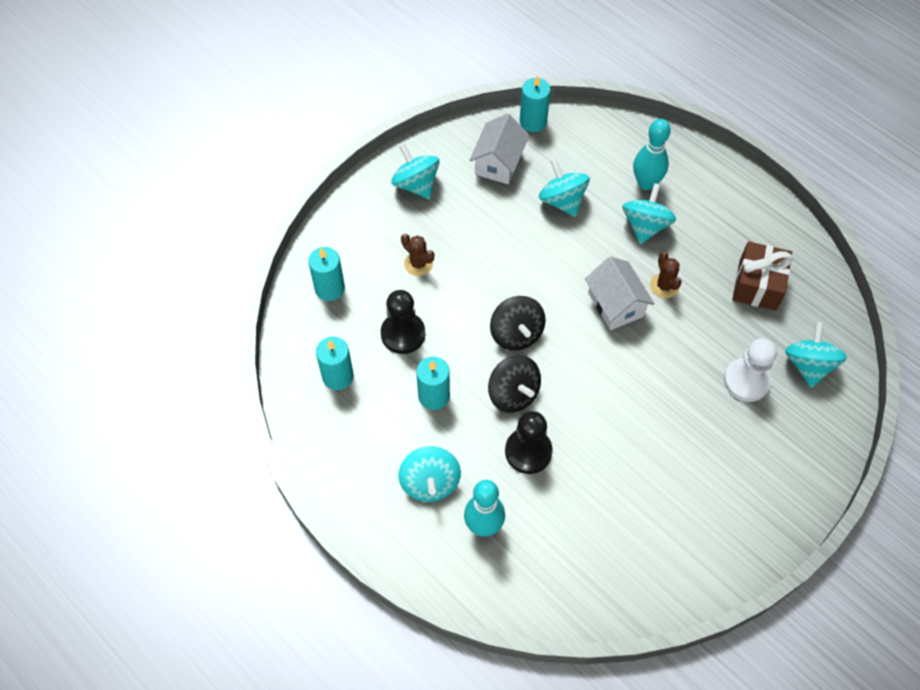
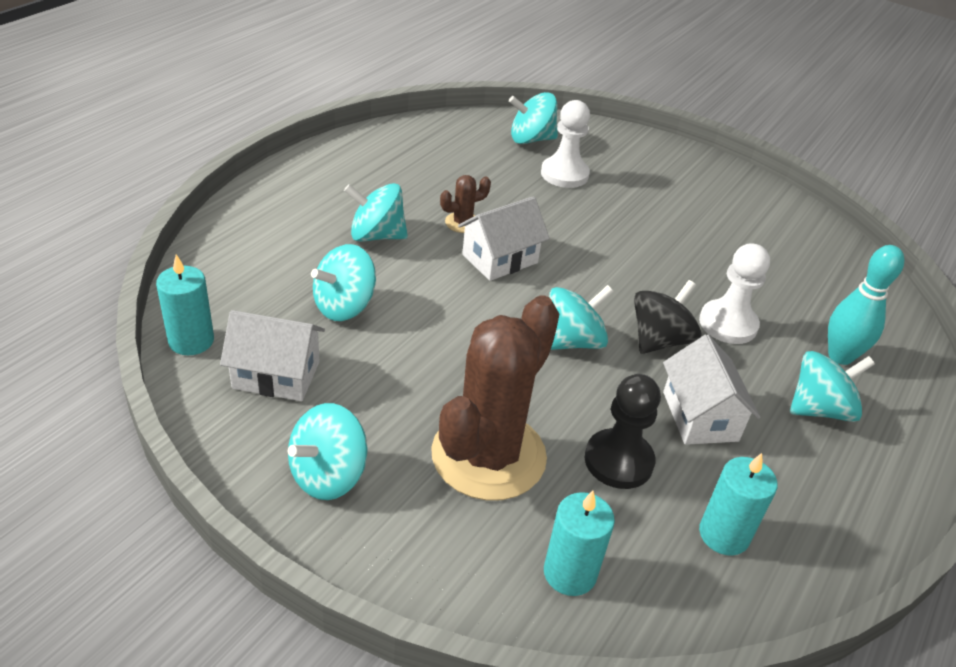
camera: 105 degrees left, 20 degrees down
(418, 264) = (488, 455): brown cactus -> brown cactus, size x2.43
(434, 396) = (700, 416): turquoise candle -> white house
(516, 334) = (572, 341): black spinning top -> turquoise spinning top
(528, 451) = (728, 324): black pawn -> white pawn
(646, 183) = (307, 234): turquoise bowling pin -> none
(757, 285) = (443, 162): brown gift -> none

